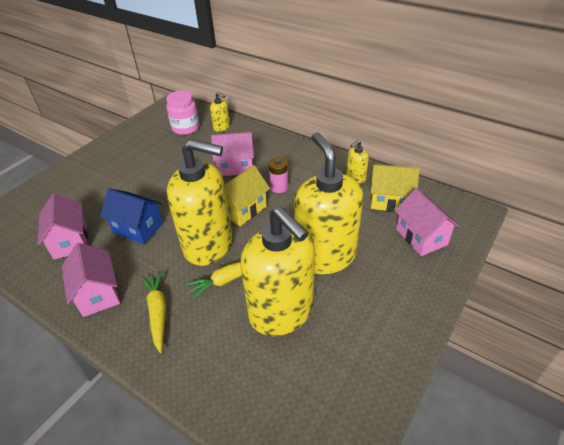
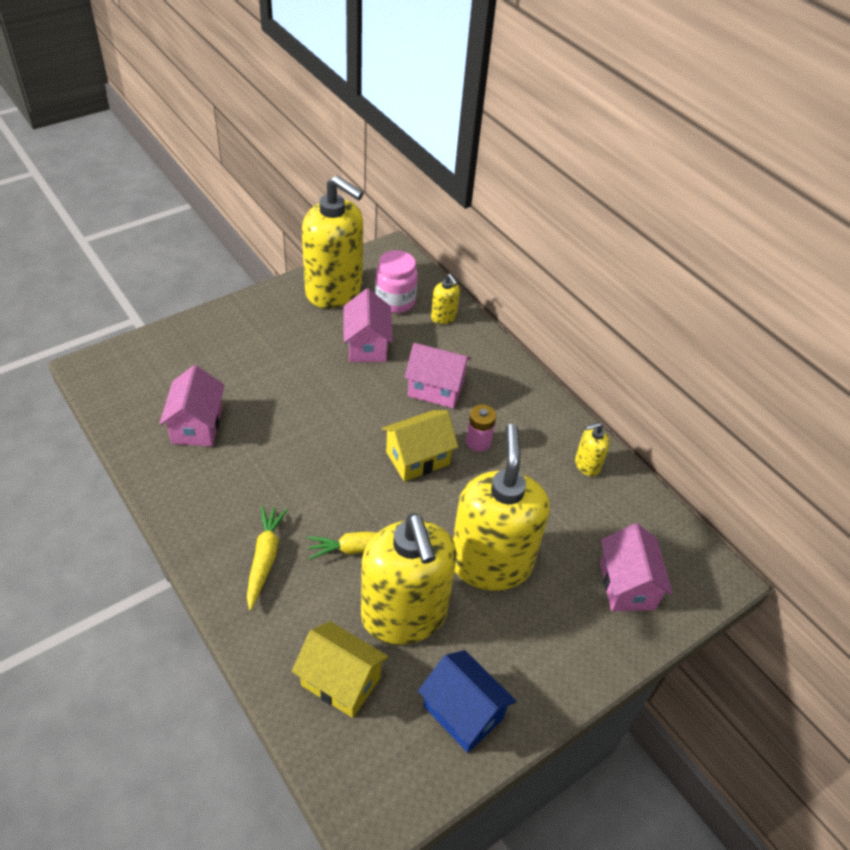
camera: 15 degrees right, 5 degrees up
(98, 293) = (207, 509): pink house -> pink house (367, 345)
(138, 228) = (280, 437): blue house -> blue house (463, 712)
(208, 245) = (355, 493): yellow soap dispenser -> yellow soap dispenser (334, 290)
(390, 201) = (615, 517): yellow house -> yellow house (341, 681)

